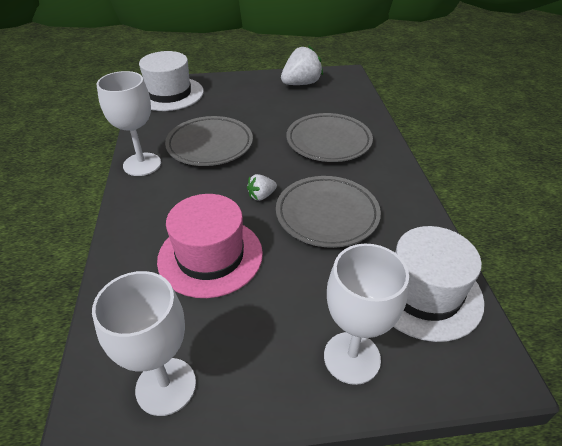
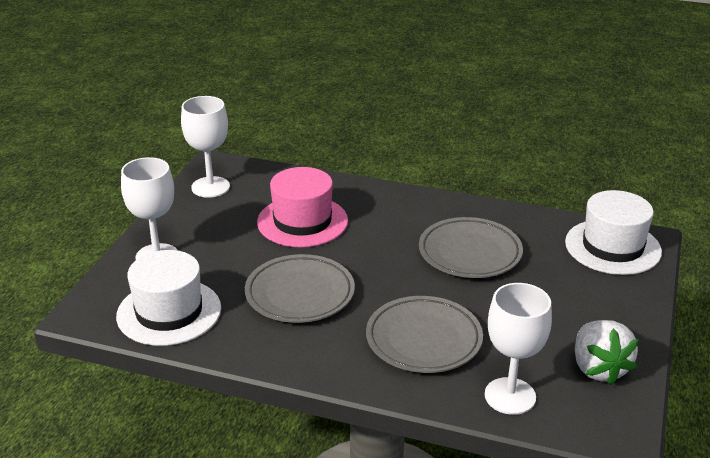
camera: 115 degrees right, 10 degrees down
(142, 164) = (459, 208): white goblet -> white goblet (510, 396)
(261, 196) = (357, 264): white strawberry -> none

